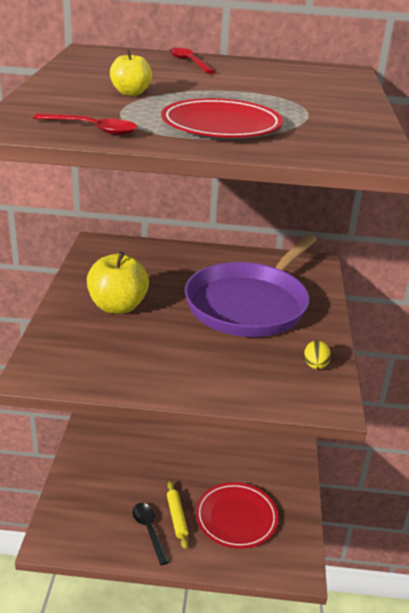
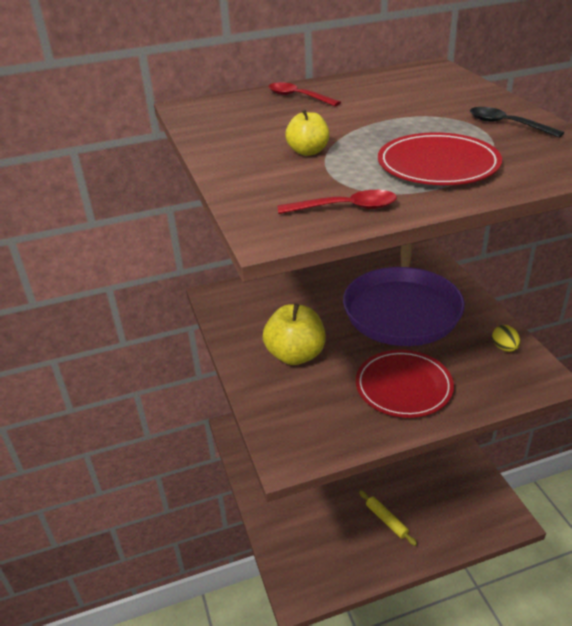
camera: 20 degrees left, 5 degrees up
(149, 531) = (373, 543): black spoon -> black spoon (507, 125)
(236, 517) = (433, 498): red plate -> red plate (403, 386)

